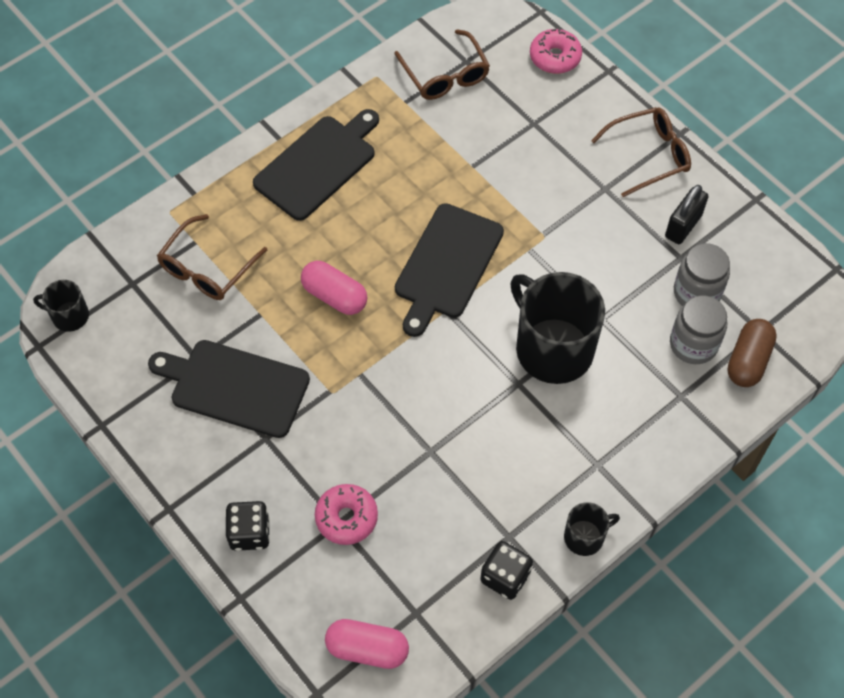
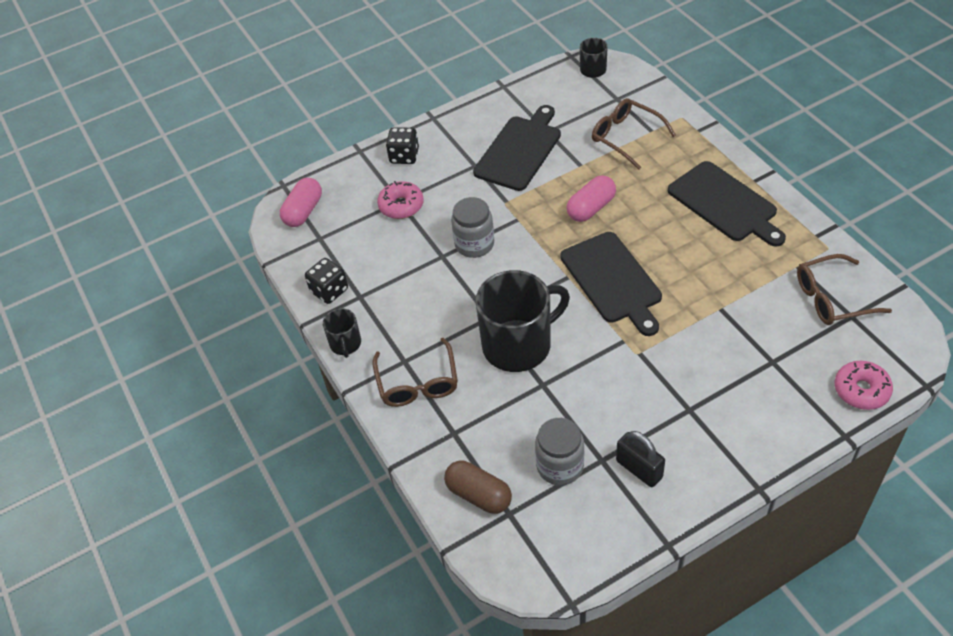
camera: 105 degrees right, 10 degrees down
(446, 265) = (612, 280): black cutting board -> black cutting board turned 150 degrees counterclockwise
(648, 156) = (729, 453): brown glasses -> brown glasses (417, 382)
(693, 344) = (504, 452): grey jar -> grey jar (474, 244)

